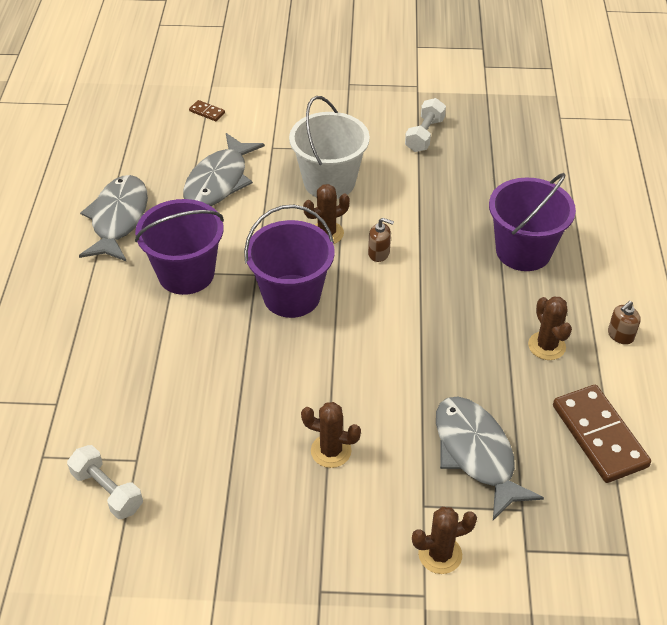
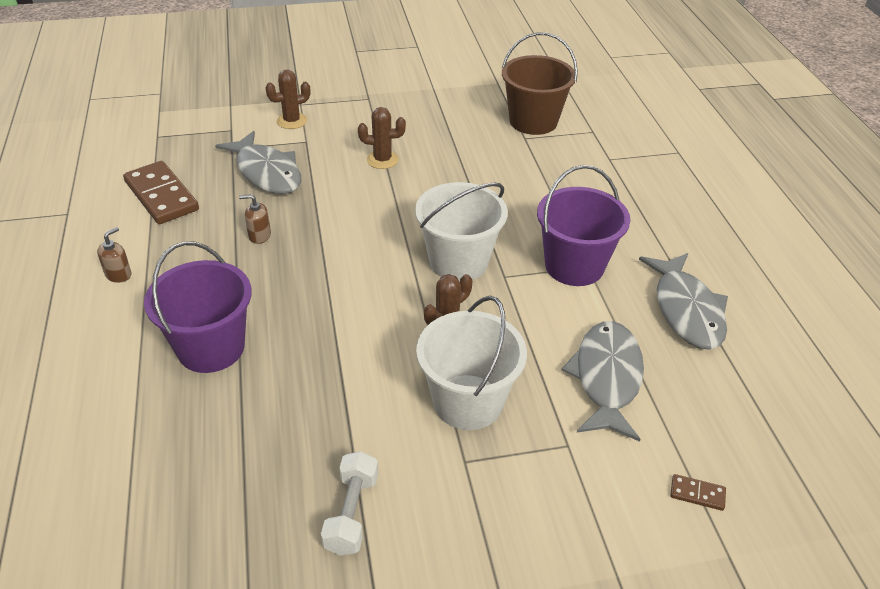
camera: 165 degrees right, 5 degrees down
(107, 491) = (533, 121): white dumbbell -> brown bucket
(291, 296) = (458, 261): purple bucket -> white bucket
(379, 253) = (380, 318): brown soap dispenser -> brown soap dispenser (259, 236)
(546, 346) = (197, 255): brown cactus -> none

